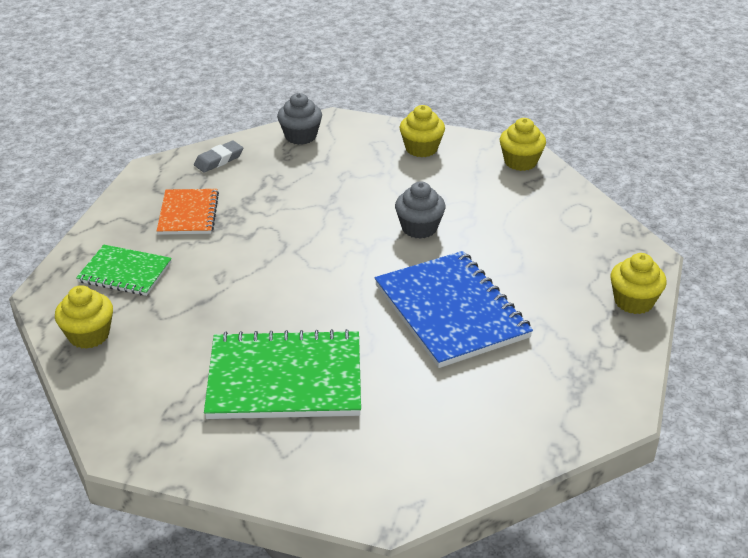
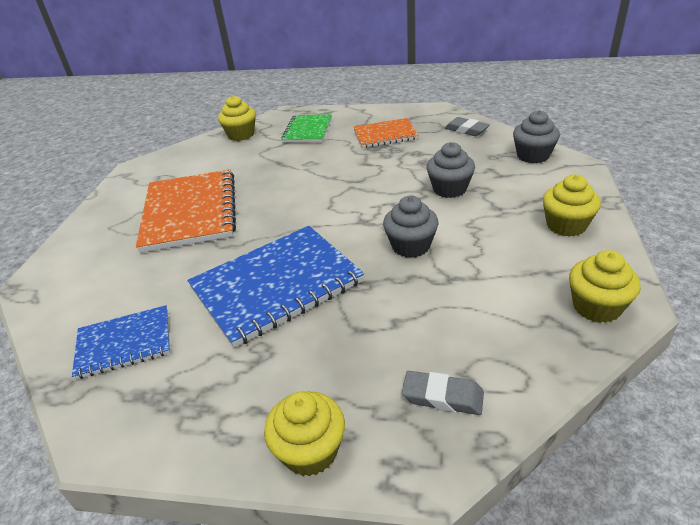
camera: 85 degrees right, 0 degrees up
(285, 378) = (190, 212): green notebook -> orange notebook
(335, 192) = (449, 189): none -> grey cupcake
(509, 412) = (124, 343): none -> blue notebook
(593, 240) = (442, 396): none -> grey eraser

